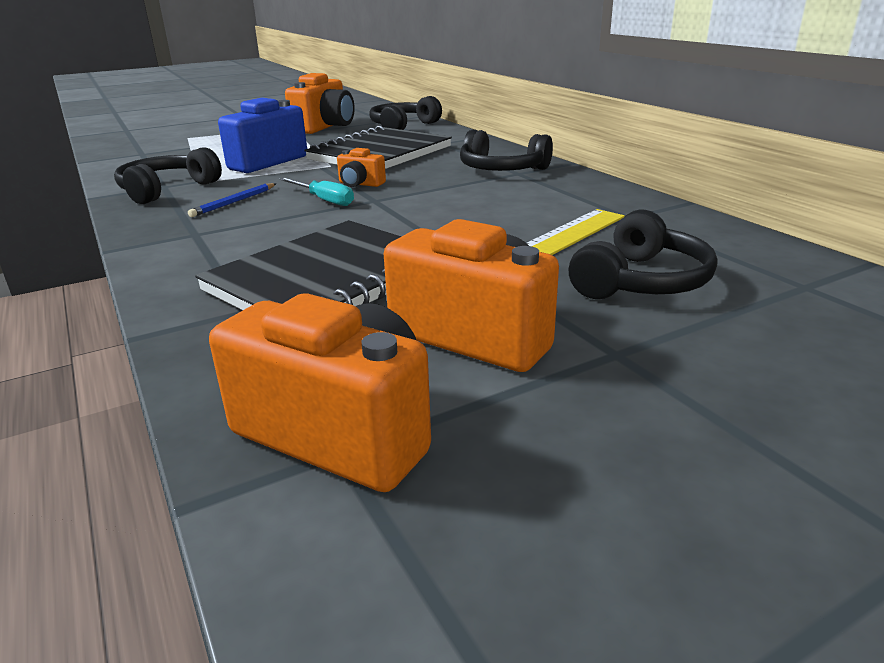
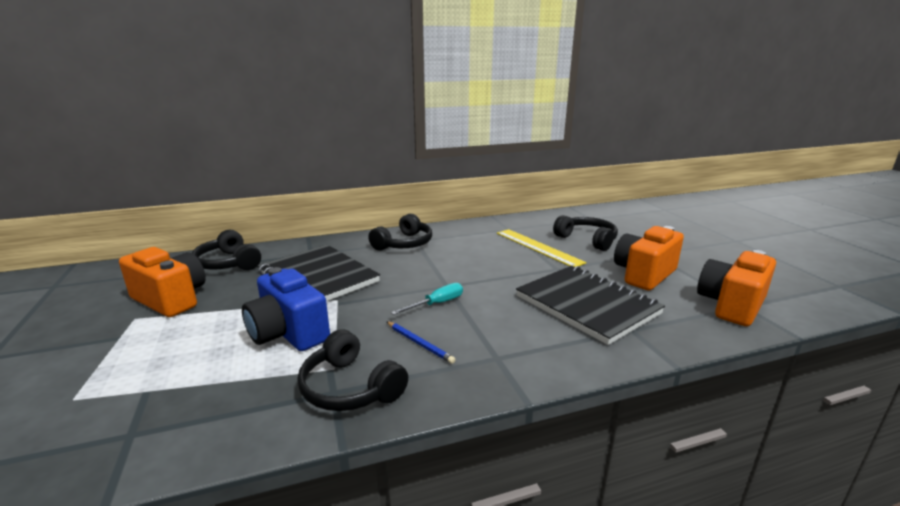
camera: 80 degrees left, 5 degrees down
(360, 184) = (404, 289): orange camera -> none

